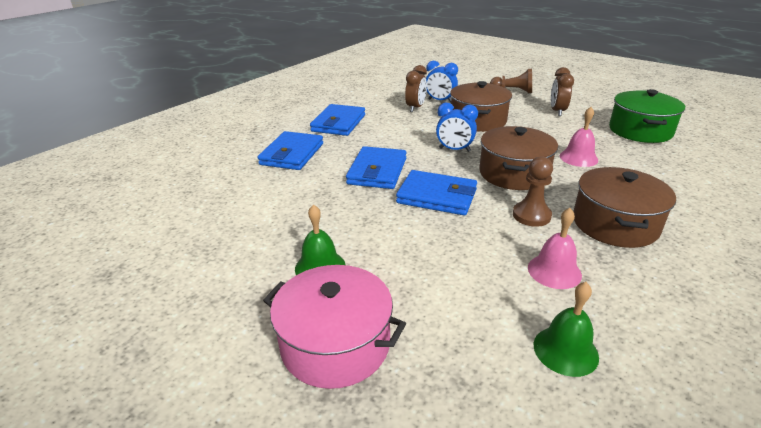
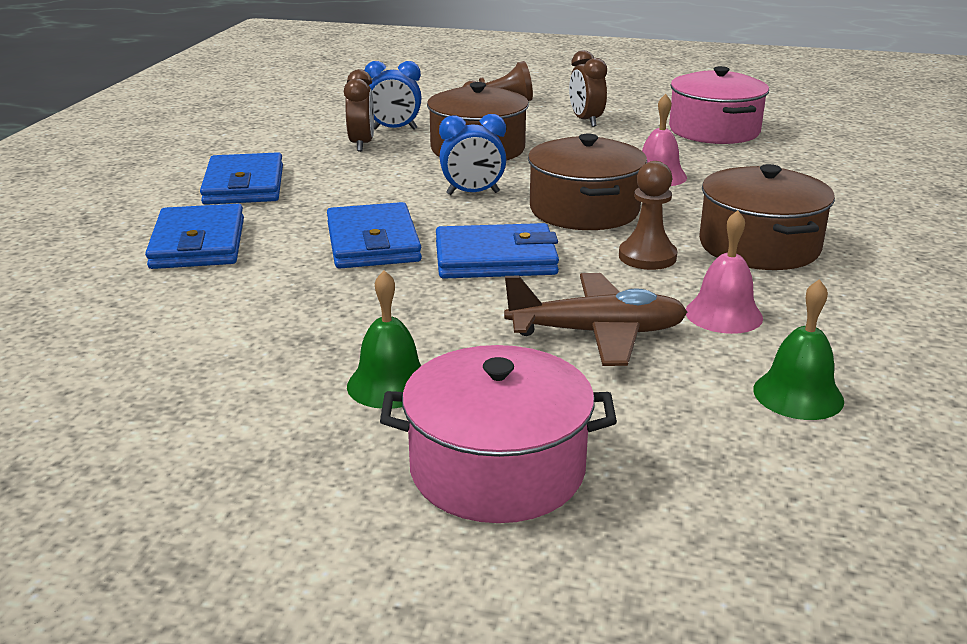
camera: 25 degrees left, 5 degrees down
(461, 264) = (597, 333): none -> brown plane
(640, 131) = (714, 130): green pot -> pink pot

